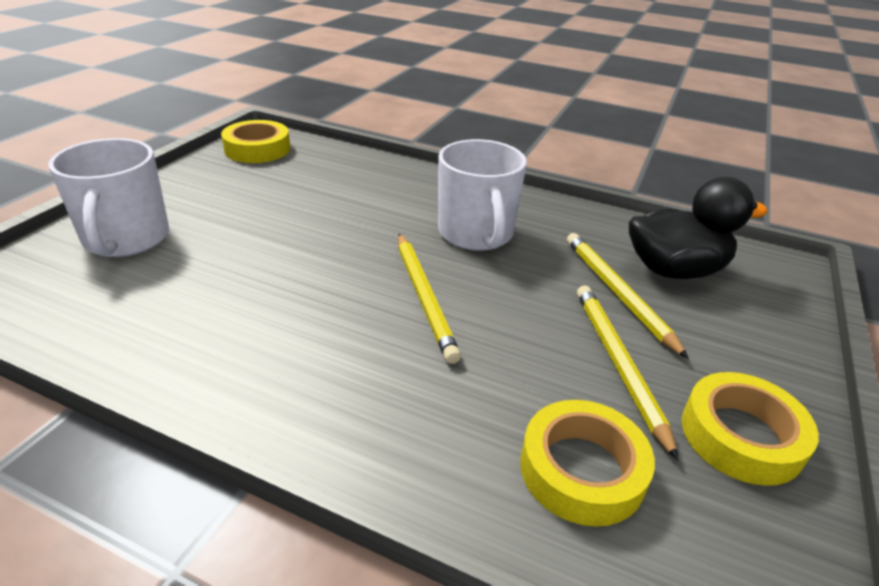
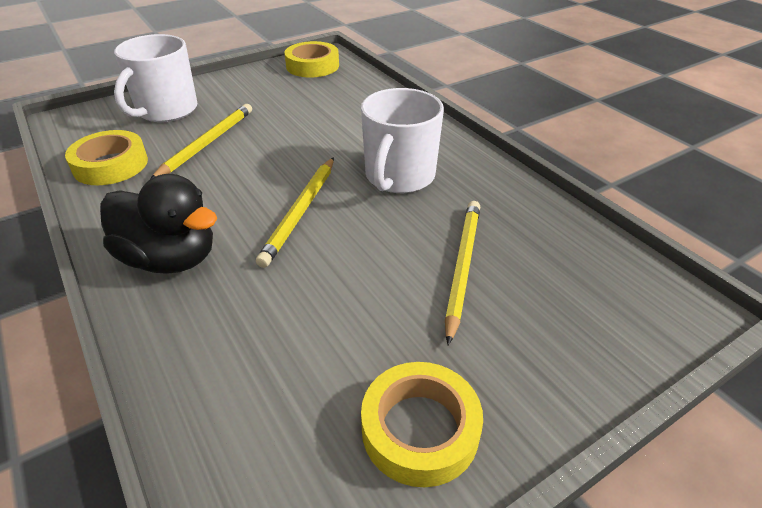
camera: 35 degrees right, 5 degrees up
(582, 469) = (259, 383): yellow tape -> yellow tape (111, 165)
(618, 364) = (387, 323): yellow pencil -> yellow pencil (207, 143)
(674, 270) = (547, 268): black duck -> black duck (170, 258)

